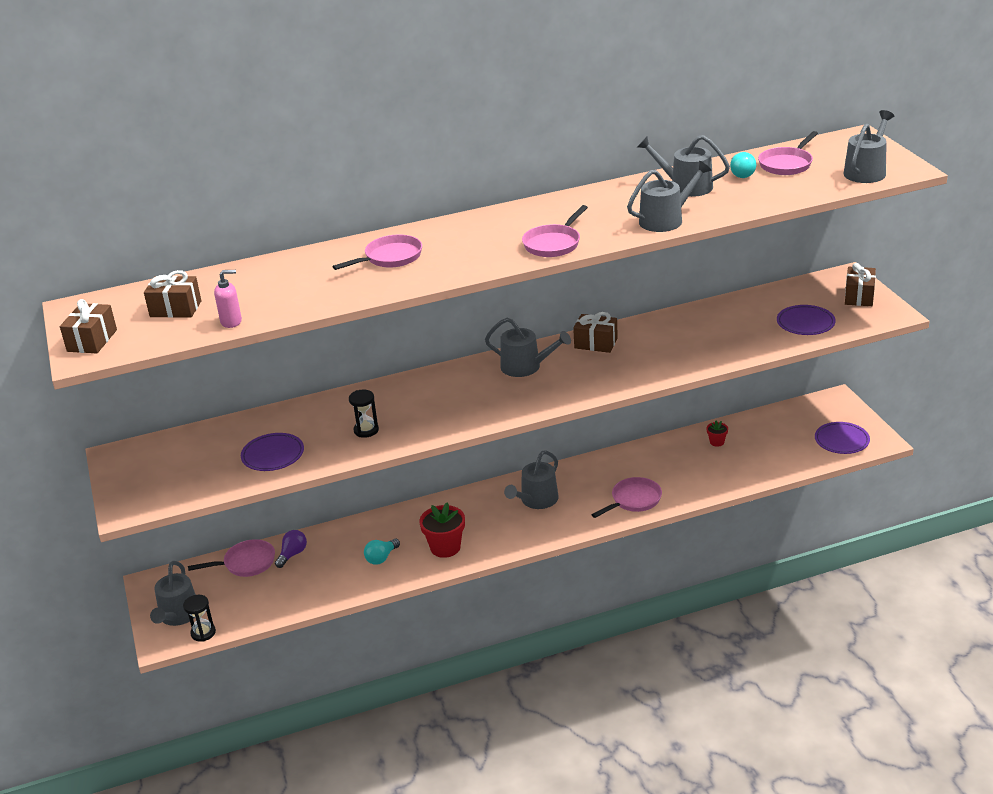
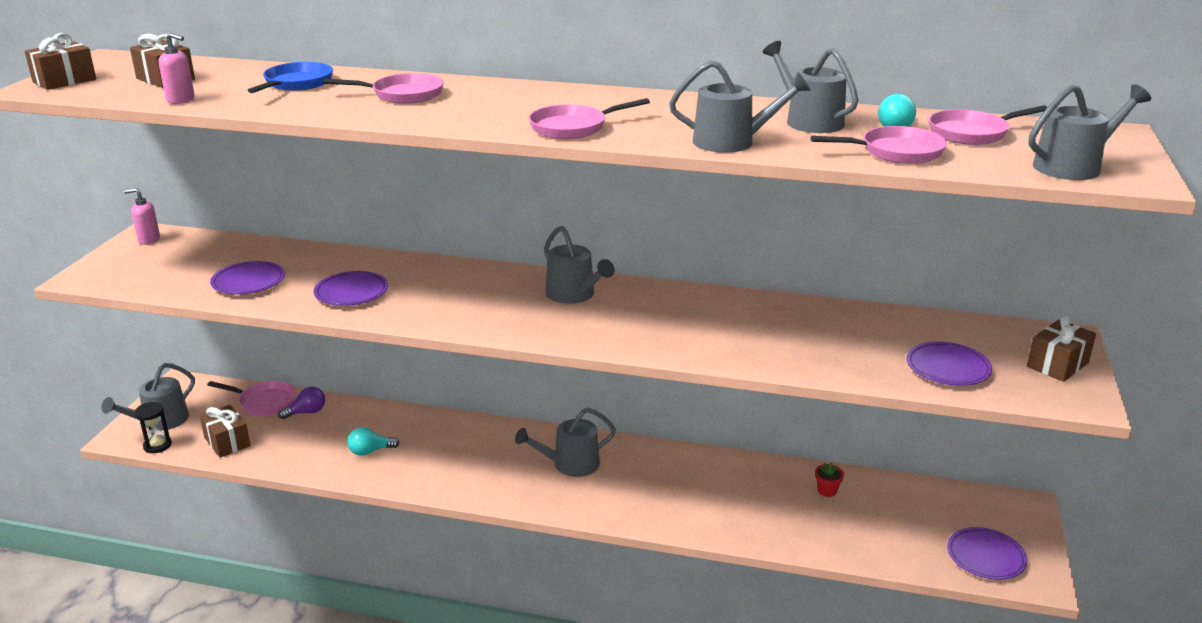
camera: 30 degrees right, 5 degrees down
(127, 458) = (149, 240): none -> pink soap dispenser
(291, 276) = (296, 84): none -> blue pan
(366, 430) = (351, 293): black hourglass -> purple plate
(445, 547) = (434, 469): red flower pot -> none
(596, 343) = (674, 299): brown gift -> brown gift (227, 442)
(634, 500) = (667, 510): pink pan -> pink pan (896, 152)

